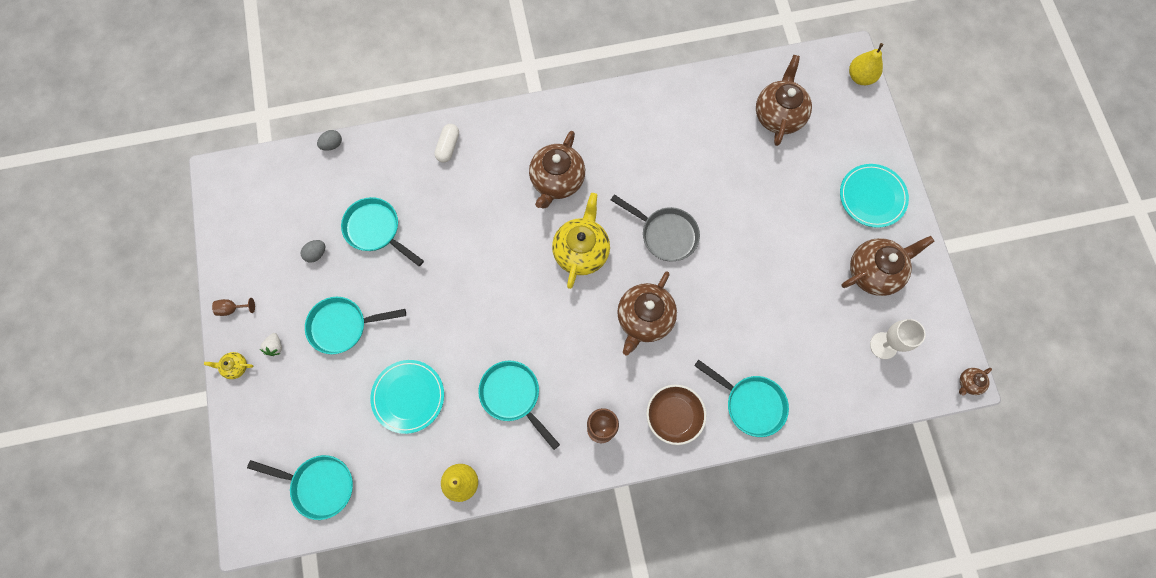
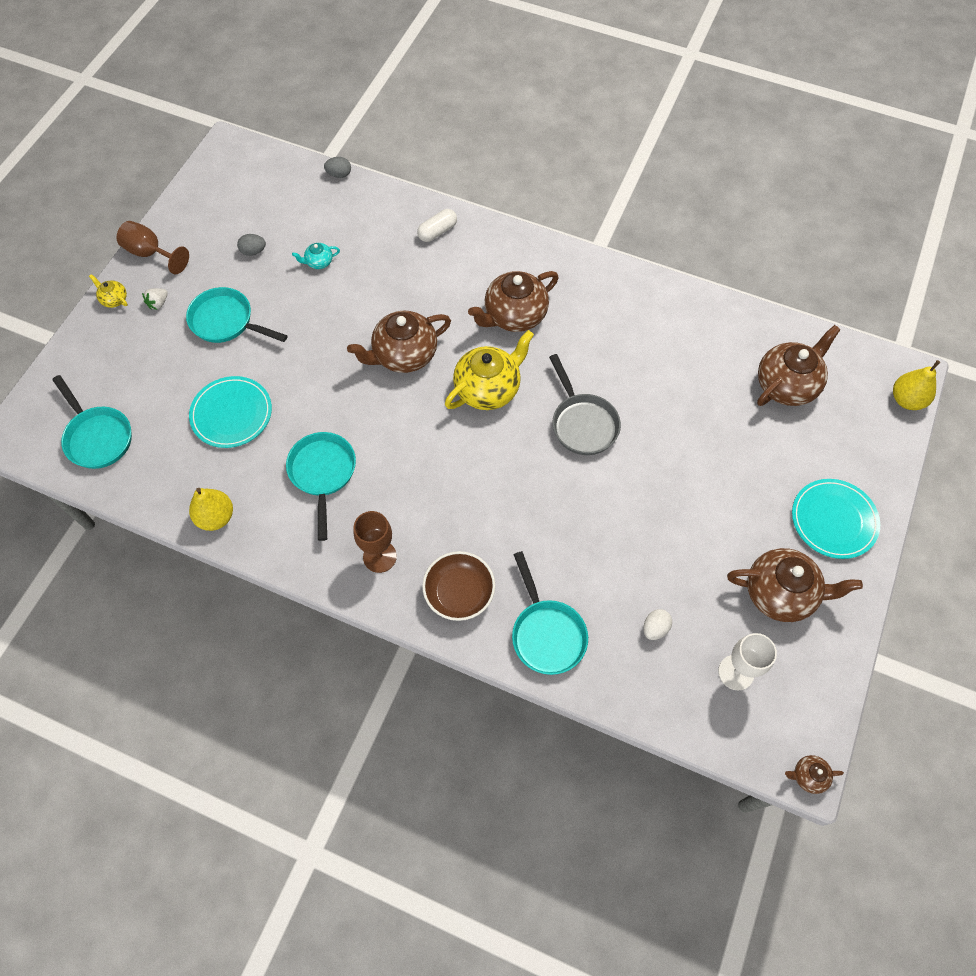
camera: 35 degrees right, 10 degrees down
(232, 309) = (151, 253): brown goblet -> brown goblet, size x1.75
(376, 230) = (319, 262): turquoise pan -> turquoise teapot
(644, 319) = (501, 485): brown teapot -> brown teapot (404, 355)
(815, 351) = (655, 628): none -> white egg

